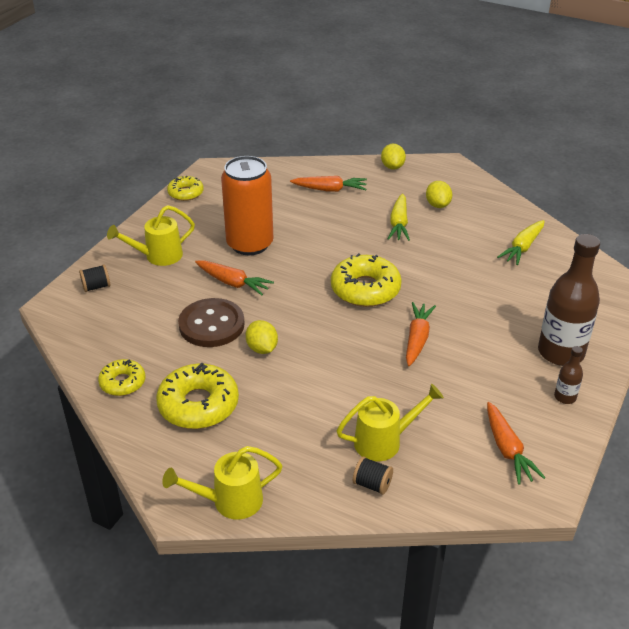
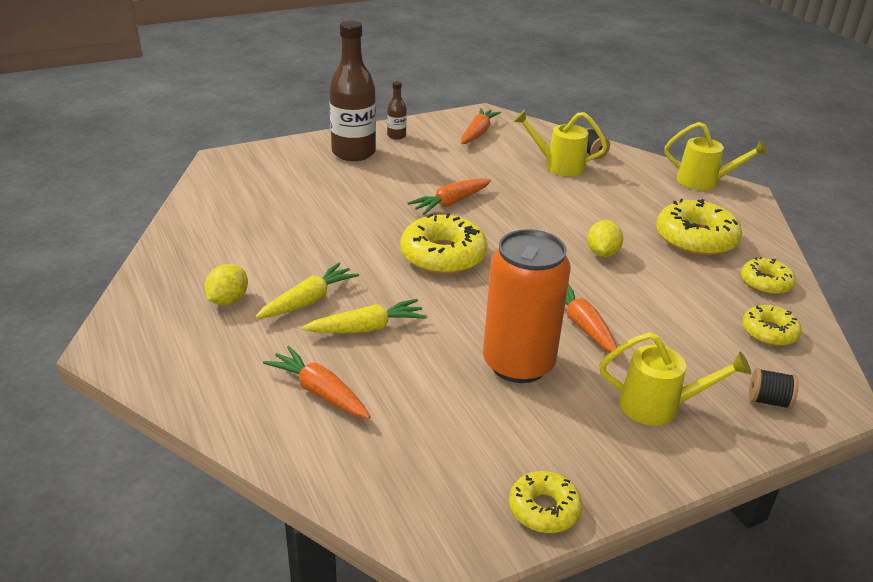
camera: 145 degrees left, 5 degrees down
(108, 336) = (769, 332): none -> yellow donut
(211, 325) = (640, 294): brown button -> none
(392, 167) = (182, 383): yellow lemon -> none
(522, 248) = (234, 220): yellow carrot -> yellow carrot (367, 328)

